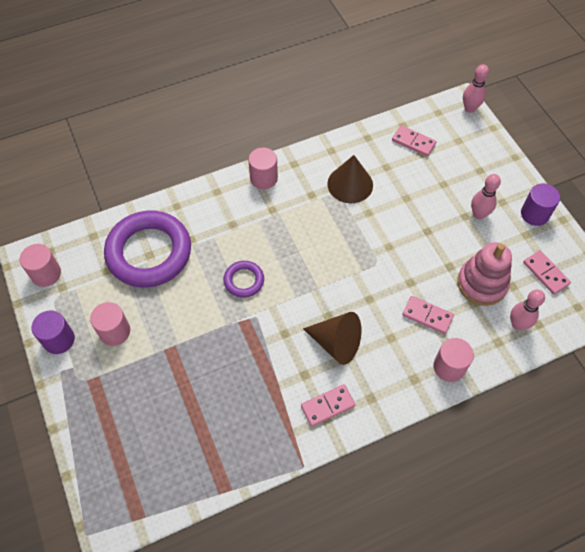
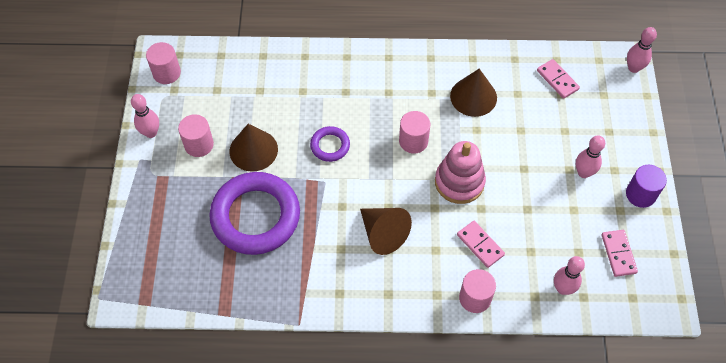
camera: 25 degrees right, 0 degrees up
(59, 340) = (151, 133): purple cylinder -> pink bowling pin
(149, 252) = (260, 88): purple ring -> purple ring (255, 216)
(172, 314) = (253, 150): none -> brown cone
(263, 178) = (395, 61): pink cylinder -> pink cylinder (413, 141)
(328, 406) = (346, 284): pink domino -> none
(482, 283) = (549, 237): pink stacking toy -> pink stacking toy (459, 182)

